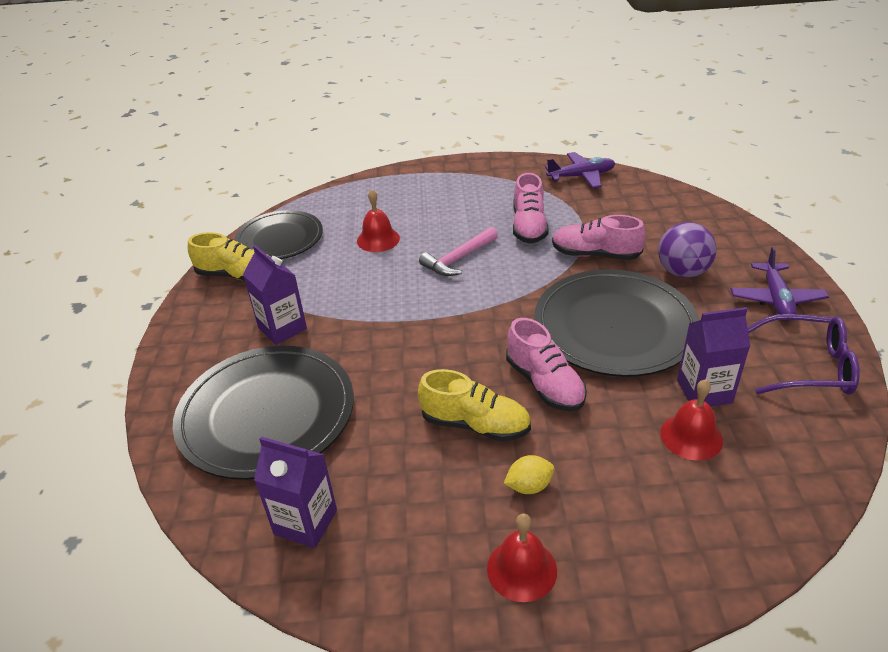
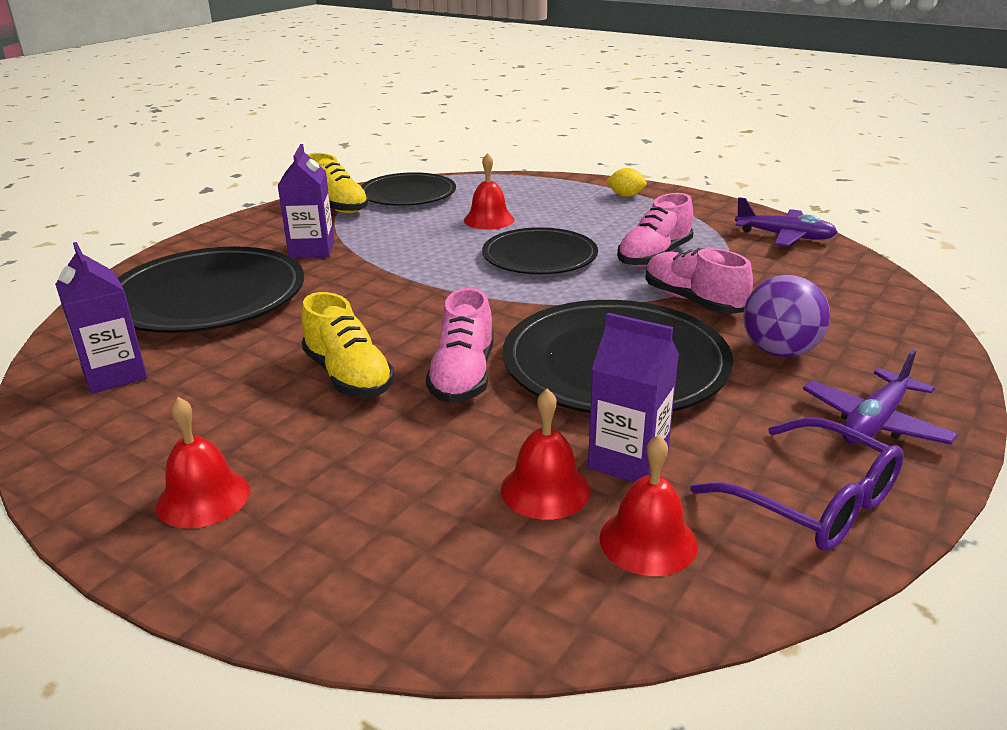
camera: 35 degrees right, 10 degrees down
(458, 259) = (539, 256): pink hammer -> black plate
(529, 486) = (315, 442): yellow lemon -> yellow lemon (625, 196)
(773, 436) = (648, 541): none -> red bell

